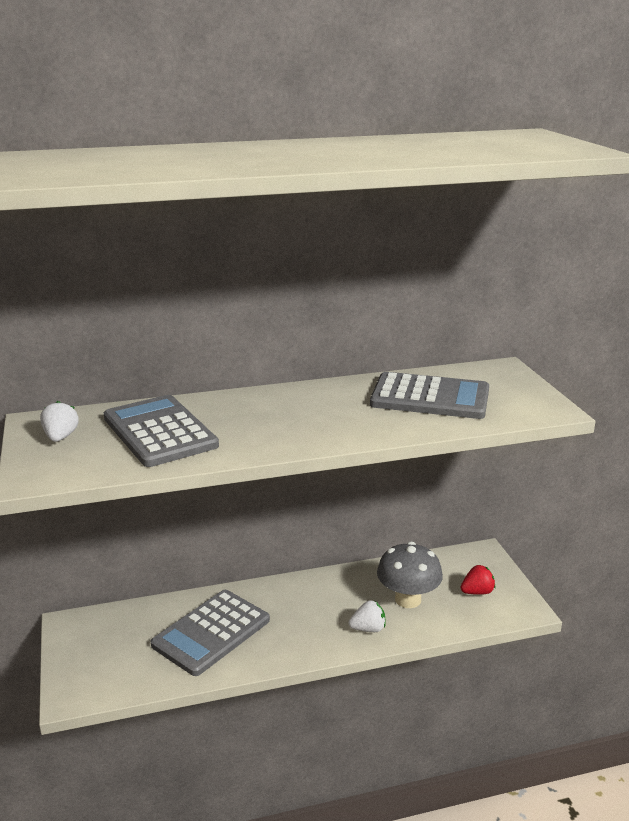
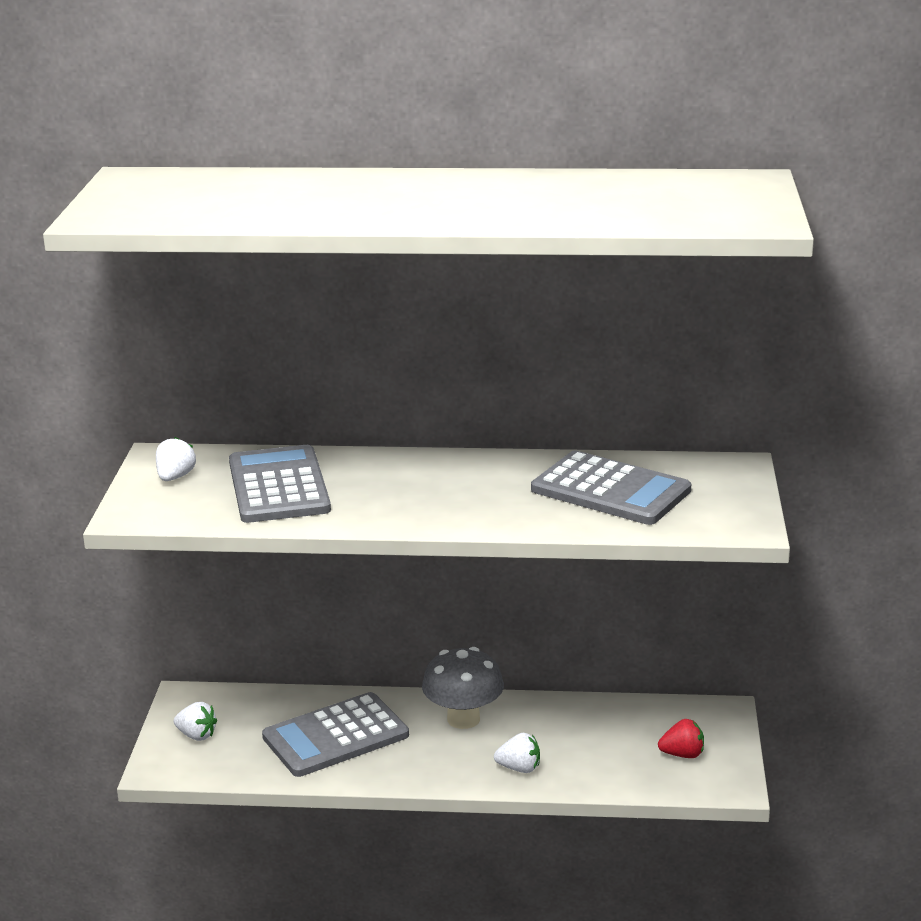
camera: 20 degrees right, 0 degrees up
(93, 657) = (196, 735): none -> white strawberry
(408, 599) = (588, 746): grey mushroom -> grey mushroom (463, 719)

